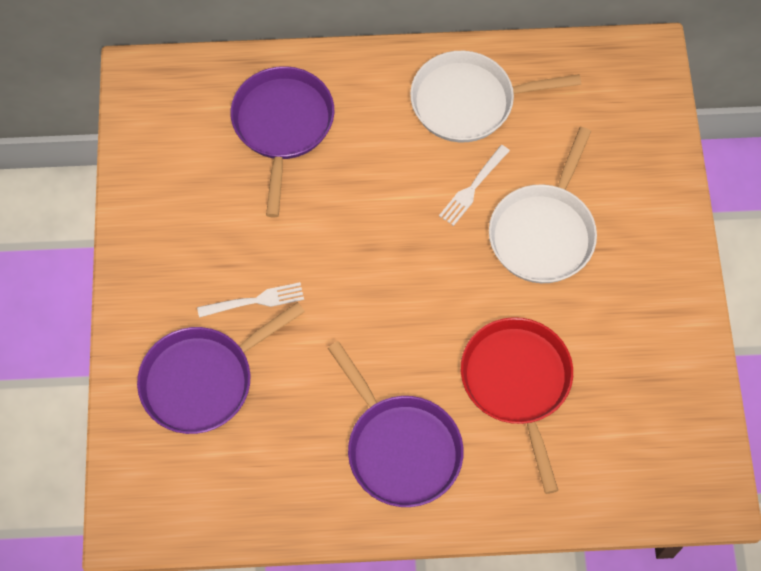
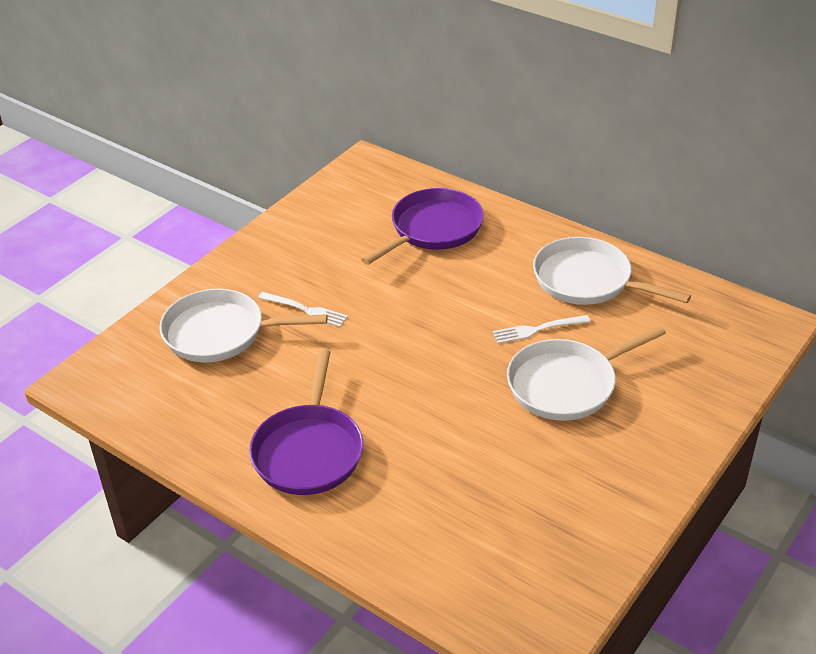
camera: 40 degrees right, 25 degrees down
(203, 380) = (220, 333): purple pan -> white pan
(517, 383) = (444, 464): red pan -> none

